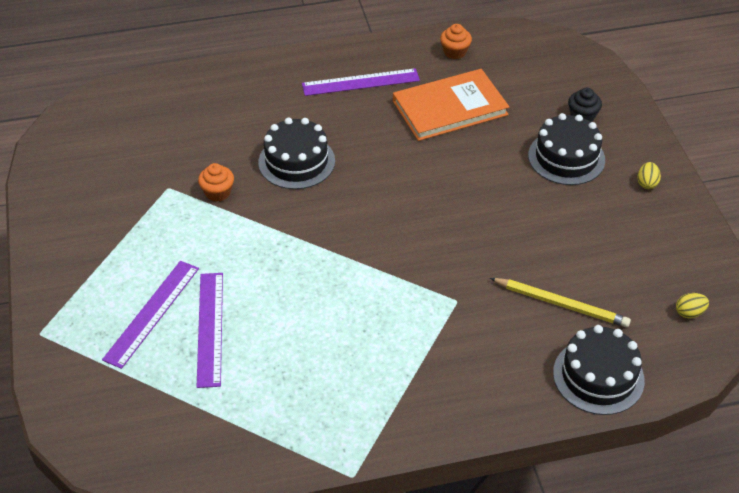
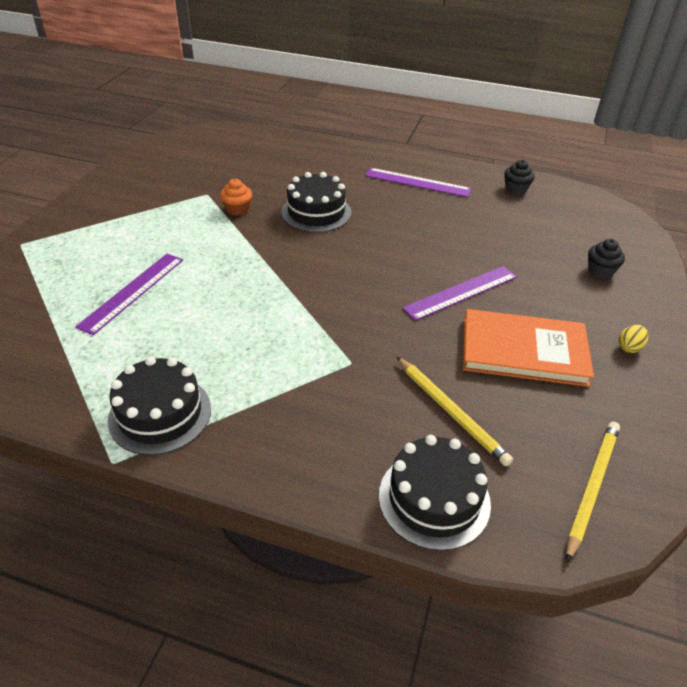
camera: 30 degrees right, 5 degrees down
(151, 313) = (105, 263): purple ruler -> purple ruler (461, 292)
(450, 108) = (477, 223): orange book -> orange book (523, 351)
(455, 52) = (516, 189): orange cupcake -> black cupcake
(566, 157) = (558, 295): black cake -> black cake (160, 414)
(689, 313) = (591, 487): yellow egg -> yellow pencil

